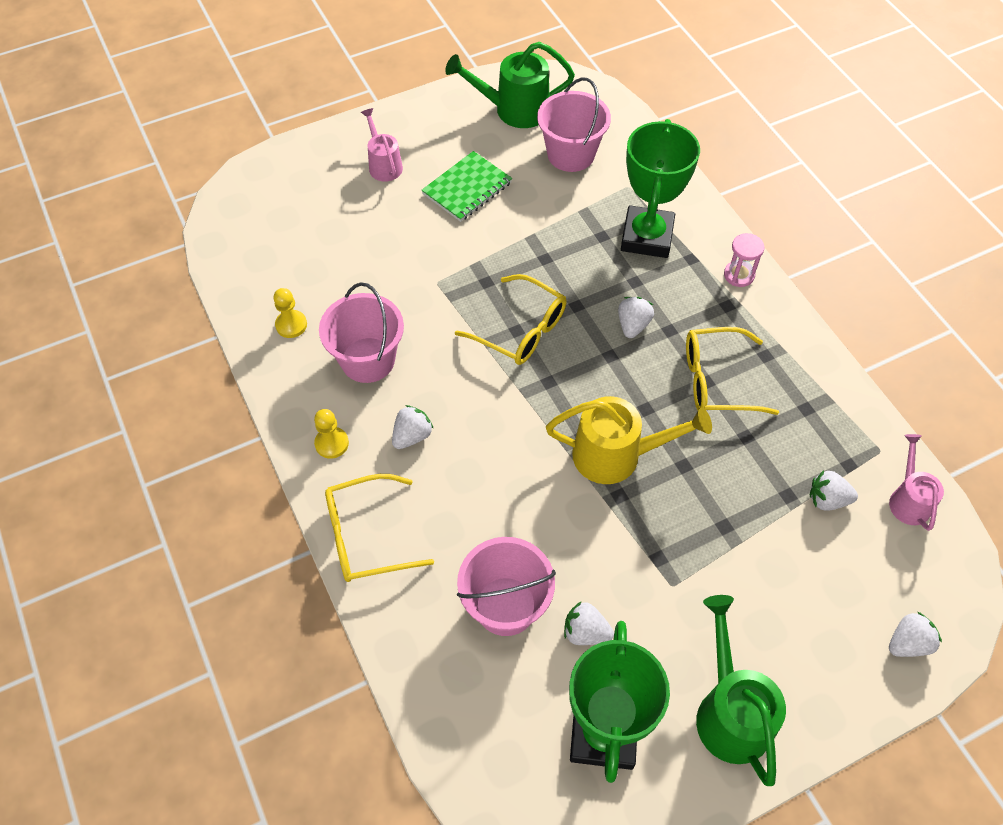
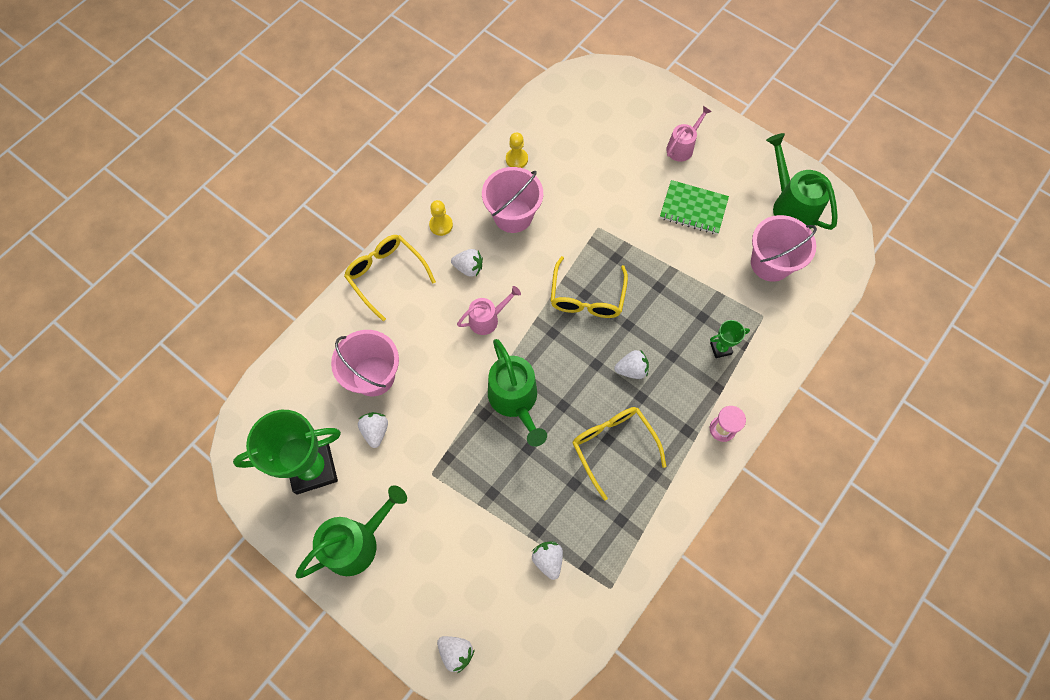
camera: 65 degrees right, 10 degrees up
(617, 455) = (515, 400): yellow watering can -> green watering can
(647, 237) = (720, 348): green trophy -> green trophy, size x0.44
(908, 499) = (576, 621): pink watering can -> pink watering can (488, 319)

